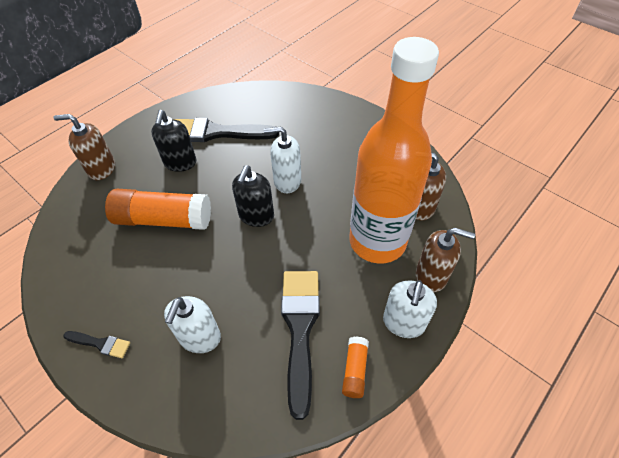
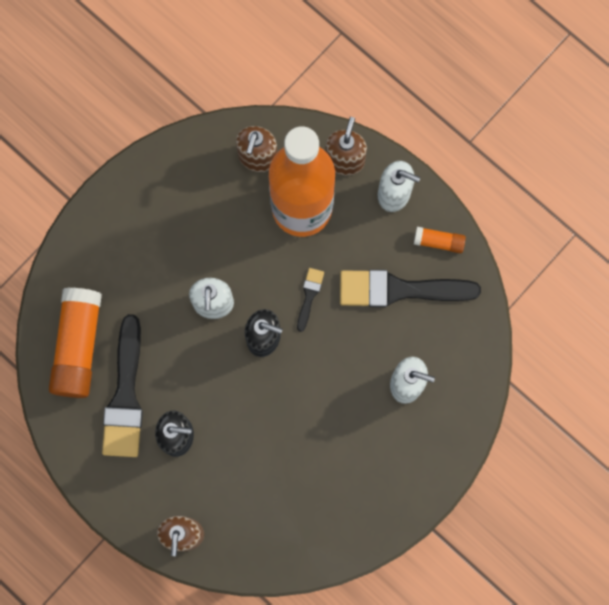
camera: 90 degrees left, 25 degrees up
(100, 344) = (412, 478): black brush -> black brush (309, 296)
(163, 219) = (265, 442): orange glue stick -> orange glue stick (78, 346)

